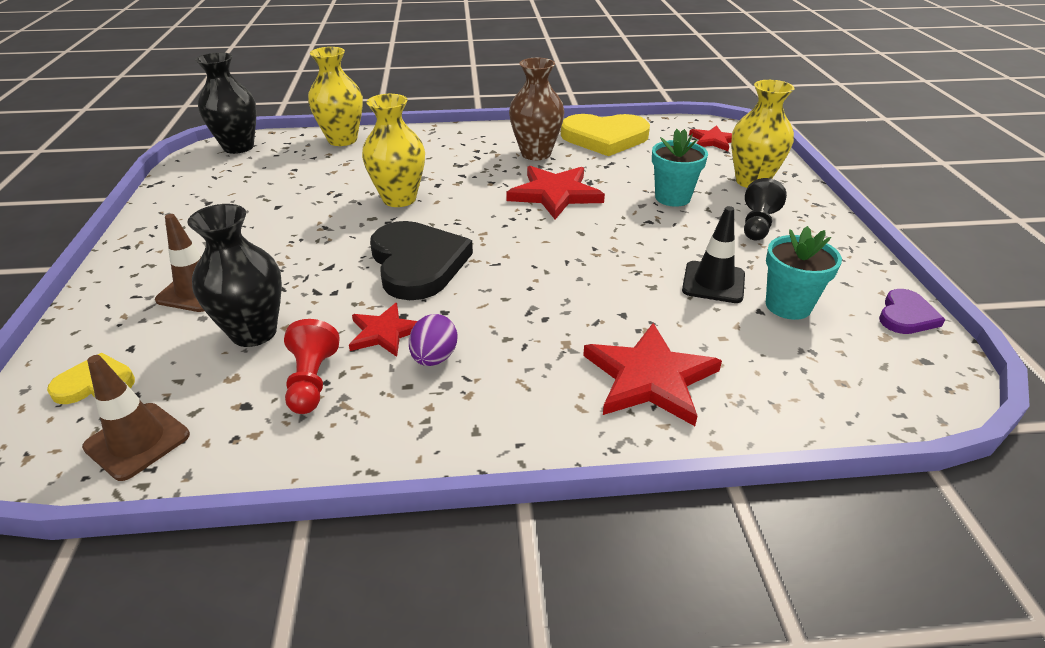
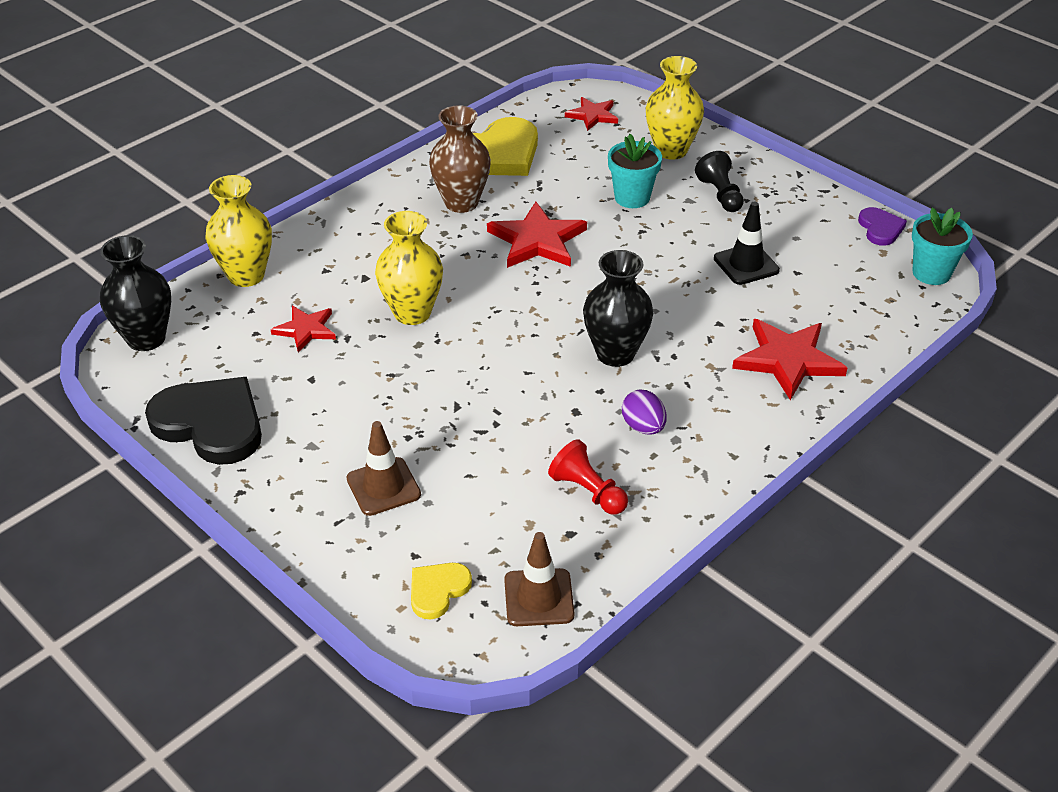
camera: 40 degrees left, 5 degrees up
(254, 332) = (489, 487): black vase -> black vase (615, 354)
(384, 332) = (583, 430): red star -> red star (305, 330)
(417, 263) = (522, 364): black heart -> black heart (211, 423)
(788, 306) = (809, 258): turquoise flower pot -> turquoise flower pot (931, 273)

